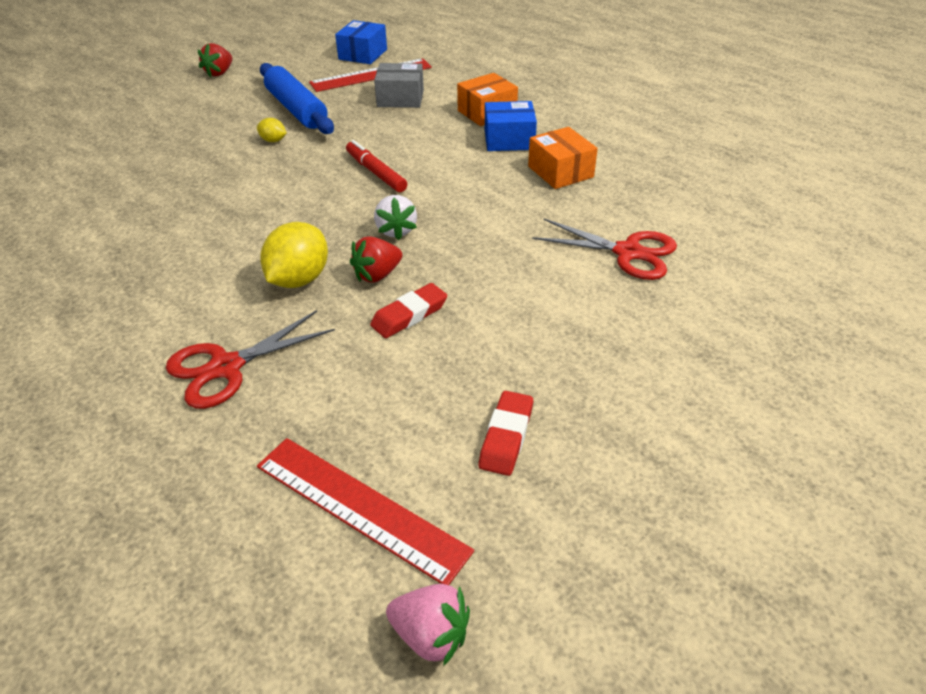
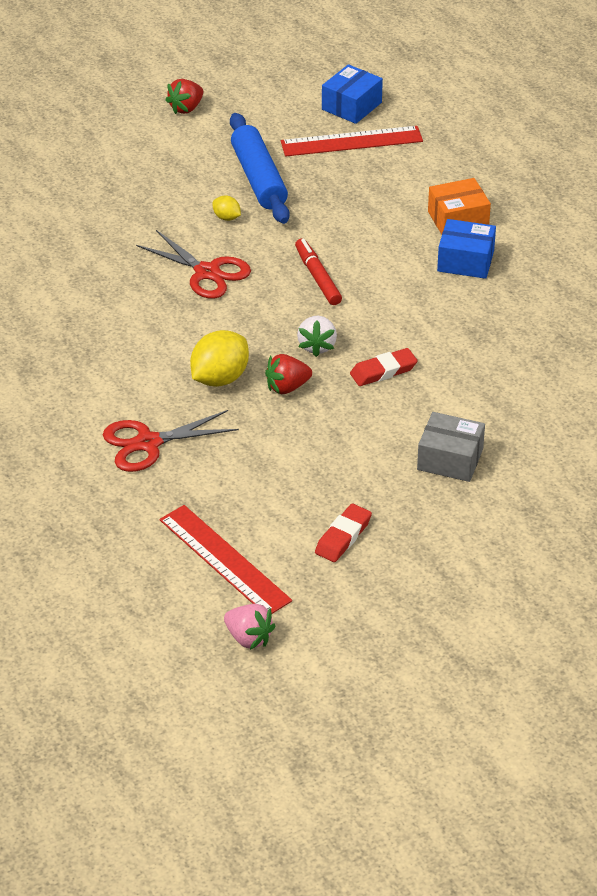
camera: 15 degrees right, 0 degrees up
(400, 98) = (373, 182): grey box -> grey box (450, 459)
(409, 315) = (303, 429): red eraser -> red eraser (383, 371)
(560, 172) = (499, 310): orange box -> none
(627, 252) = (516, 409): red scissors -> red scissors (207, 272)

